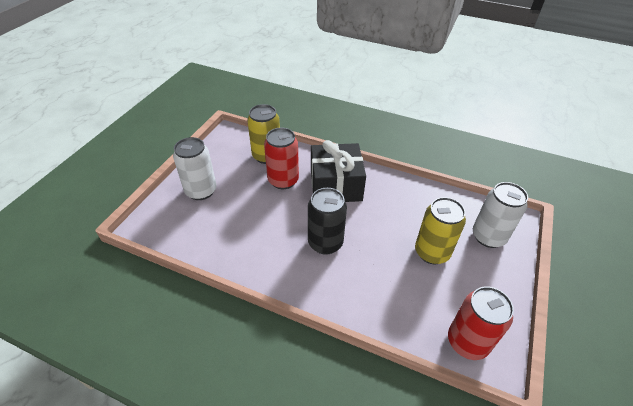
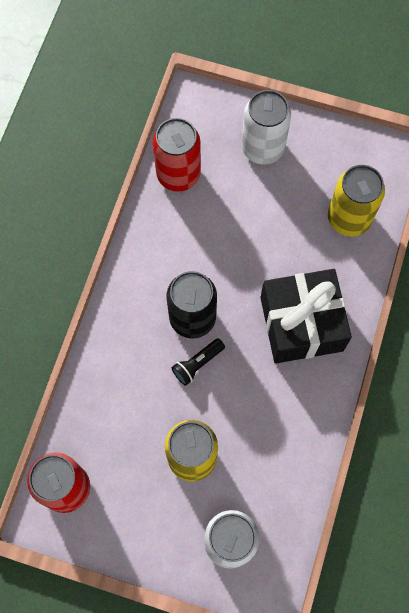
camera: 85 degrees right, 25 degrees up
(283, 180) = (299, 250): red can -> red can (178, 174)
(361, 243) = (197, 364): none -> black flashlight

